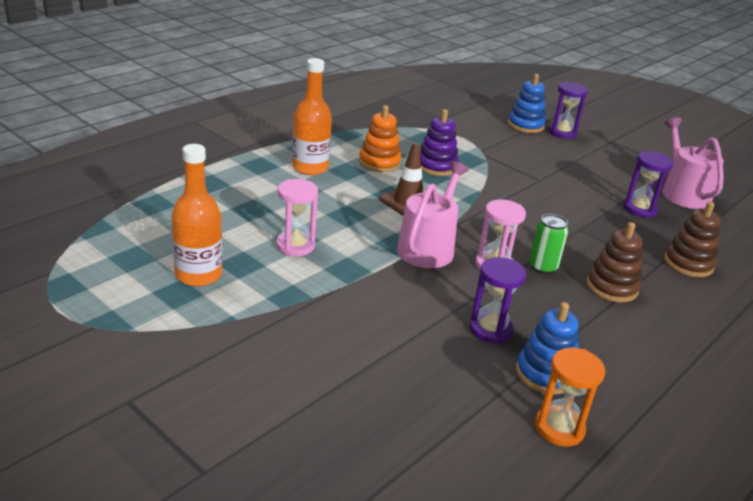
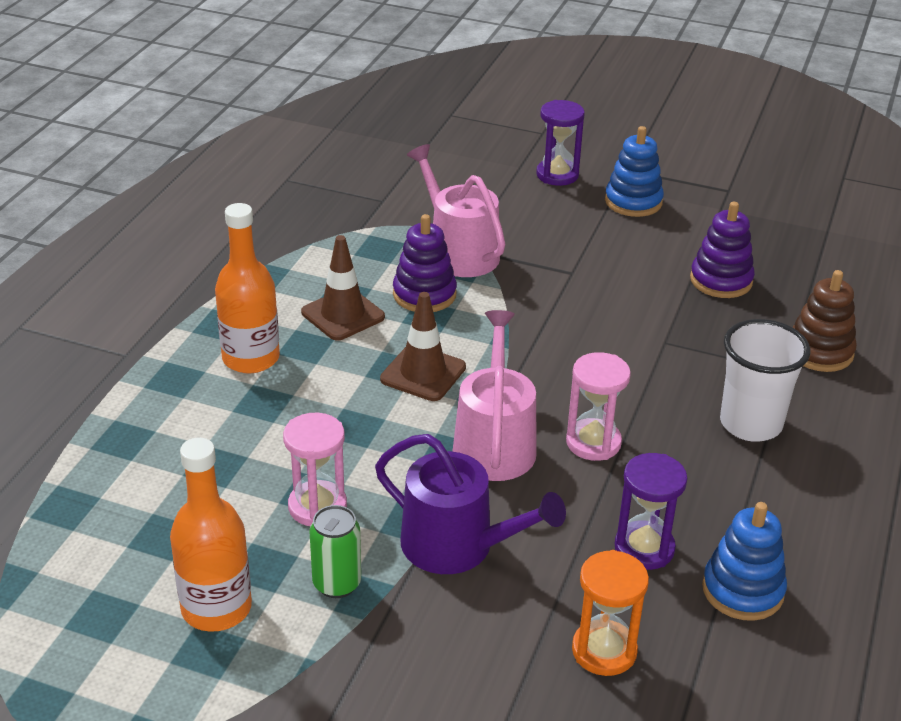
camera: 20 degrees left, 5 degrees up
(367, 290) = (457, 546): none -> purple watering can
(379, 162) = (343, 315): orange stacking toy -> brown traffic cone
(525, 125) = (502, 177): blue stacking toy -> blue stacking toy (633, 202)
(542, 267) = (653, 423): green can -> green can (337, 584)
(559, 428) = (798, 663): orange hourglass -> orange hourglass (604, 651)
(612, 287) = (750, 424): brown stacking toy -> white cup
(640, 209) = (721, 280): purple hourglass -> purple stacking toy
(683, 193) = (758, 233): pink watering can -> pink watering can (459, 252)

